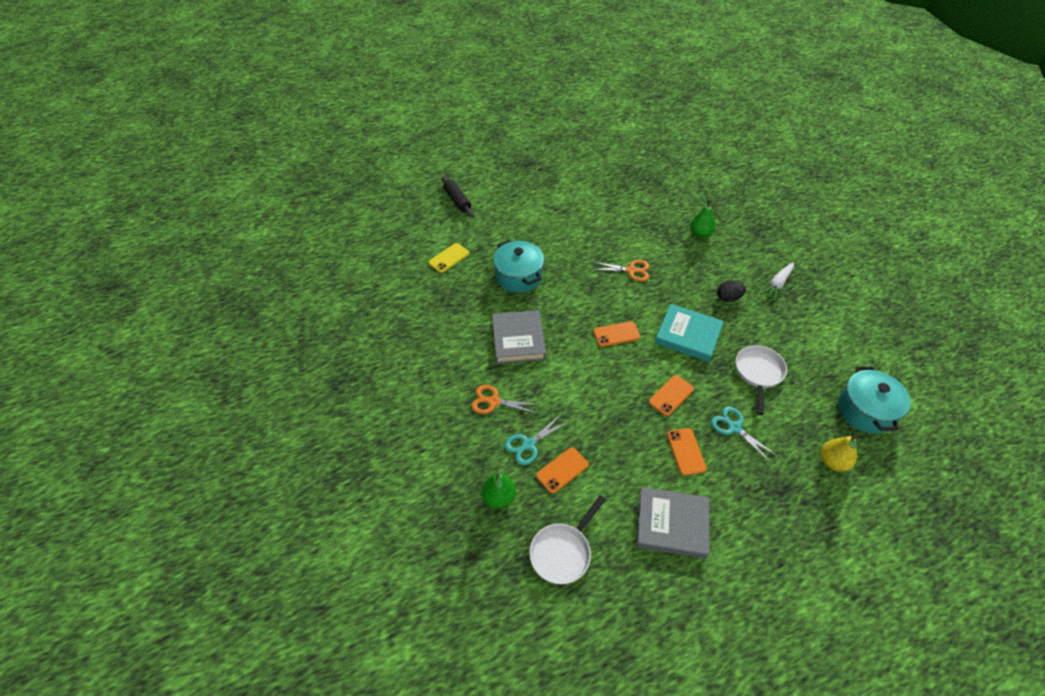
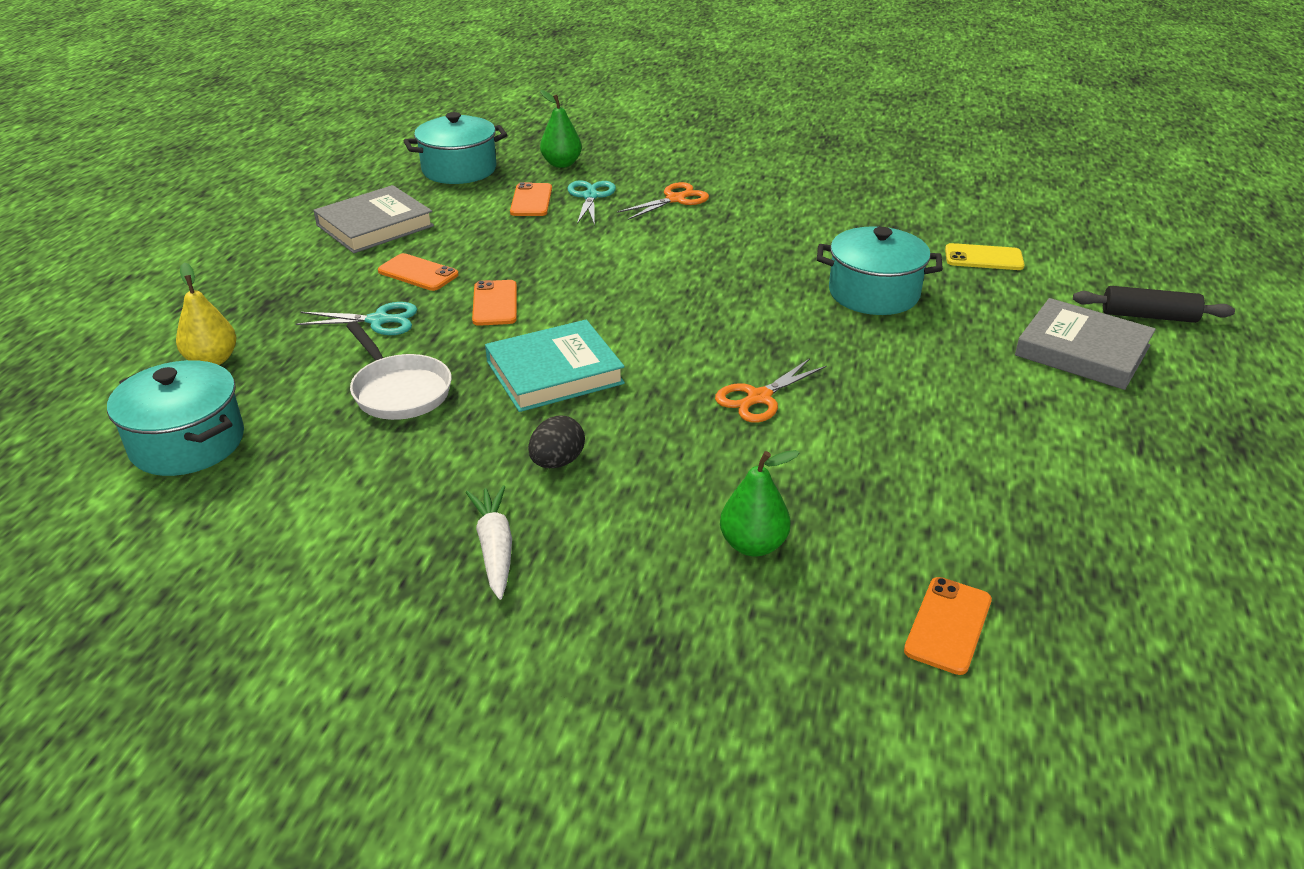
camera: 130 degrees right, 15 degrees down
(449, 258) = (983, 258): yellow phone -> yellow phone turned 75 degrees counterclockwise
(518, 339) = (747, 246): grey book -> grey book (1082, 351)
(562, 552) = (459, 170): white pan -> turquoise pot
(616, 334) = (649, 316): orange phone -> orange phone (948, 625)

